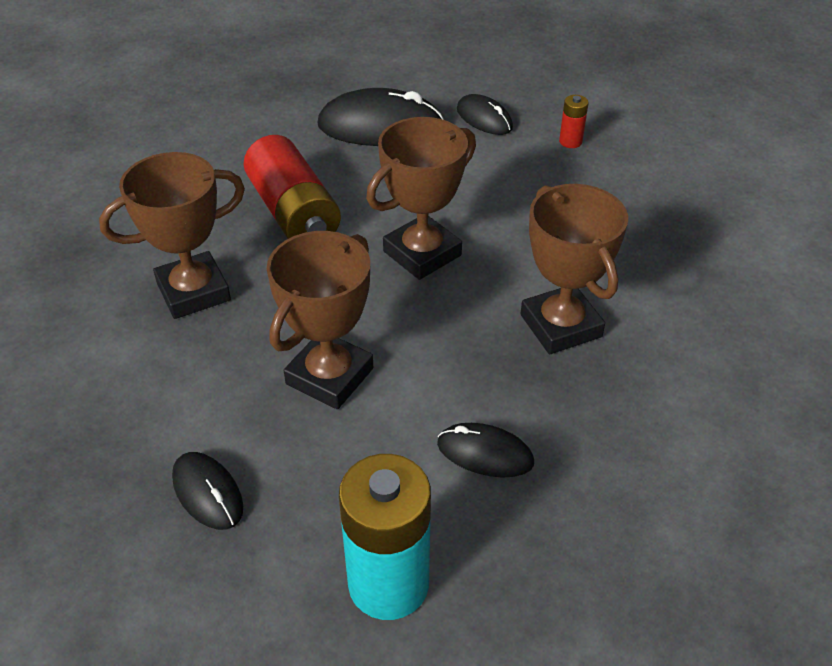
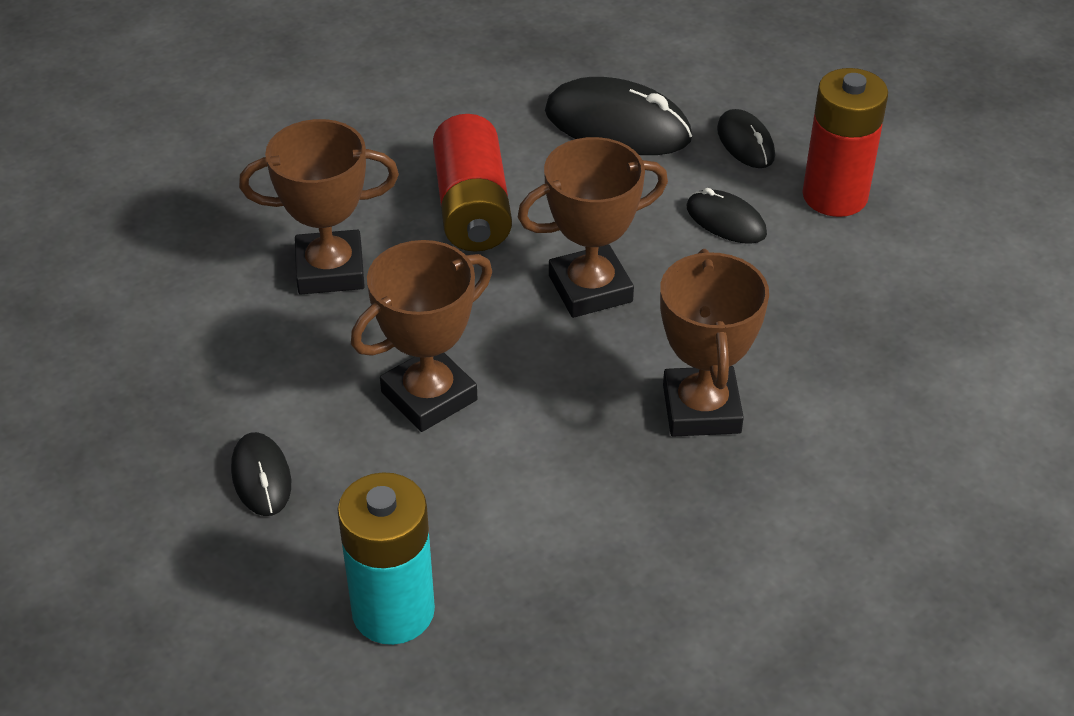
camera: 20 degrees right, 0 degrees up
(485, 453) = (549, 518): black mouse -> black mouse (726, 221)
(570, 141) = (835, 196): red battery -> red battery, size x2.26

